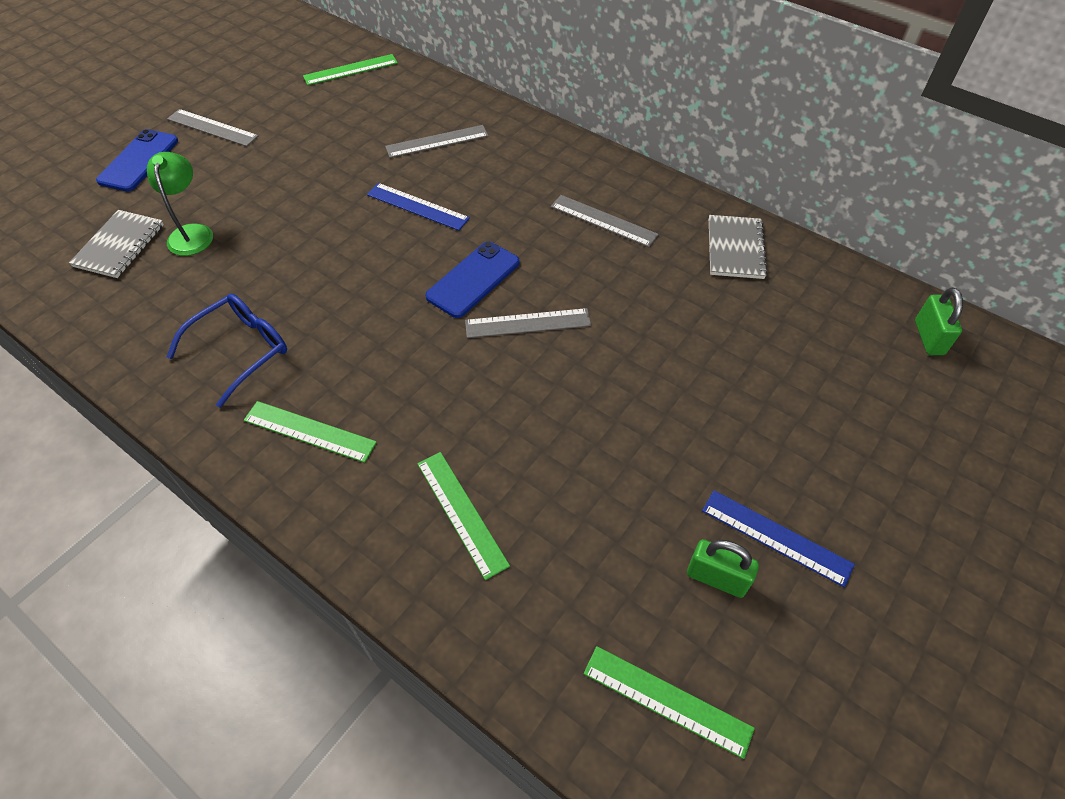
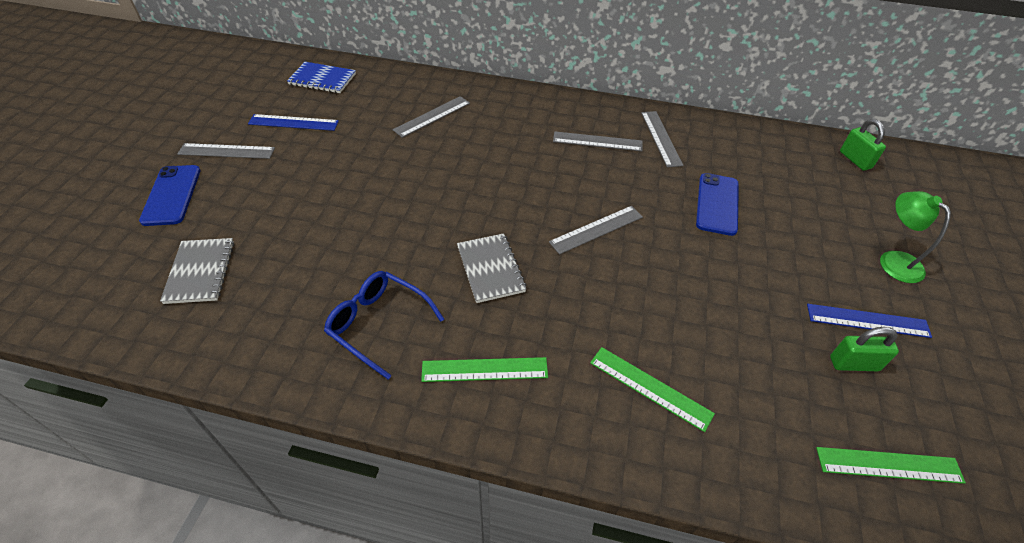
camera: 25 degrees left, 5 degrees down
(192, 233) = (265, 241): green lamp -> green lamp (893, 260)
(241, 350) = (378, 324): blue glasses -> blue glasses turned 75 degrees counterclockwise
(350, 70) = (322, 79): green ruler -> blue notebook
(417, 206) = (450, 168): blue ruler -> blue ruler (293, 122)
(473, 279) = (533, 210): blue phone -> blue phone (717, 204)
(684, 237) = (661, 138): none -> grey ruler
(735, 249) = (699, 137): grey notebook -> grey notebook (490, 269)

